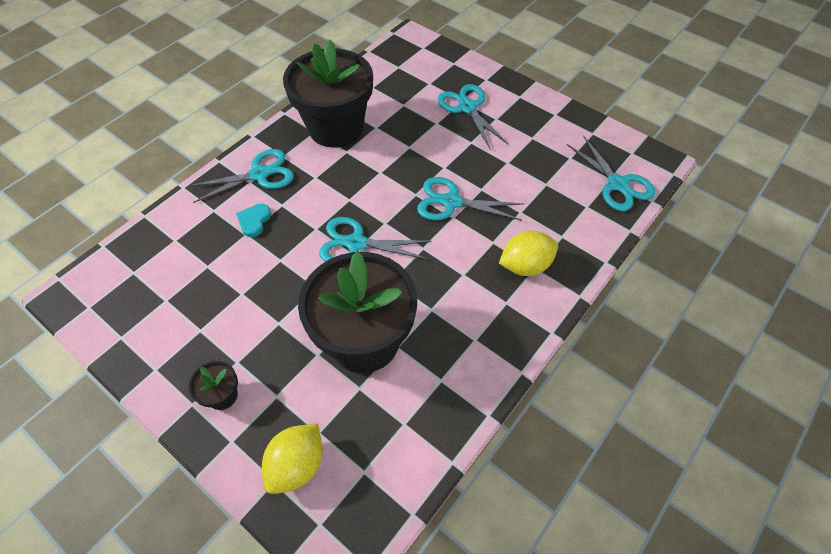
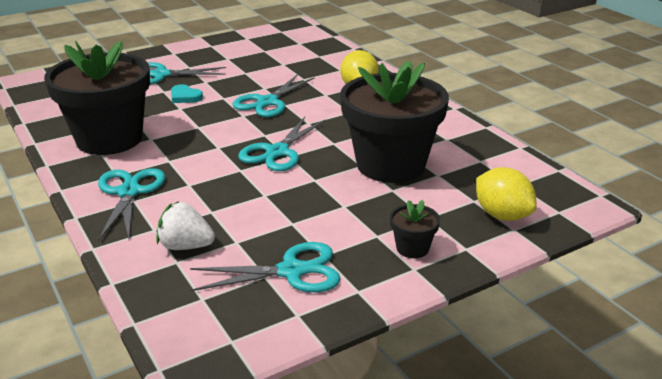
camera: 70 degrees left, 25 degrees down
(195, 237) = (186, 246): none -> white strawberry
(254, 221) = (197, 204): turquoise heart -> turquoise heart (185, 97)
(618, 184) = (307, 42): turquoise scissors -> turquoise scissors (291, 271)

